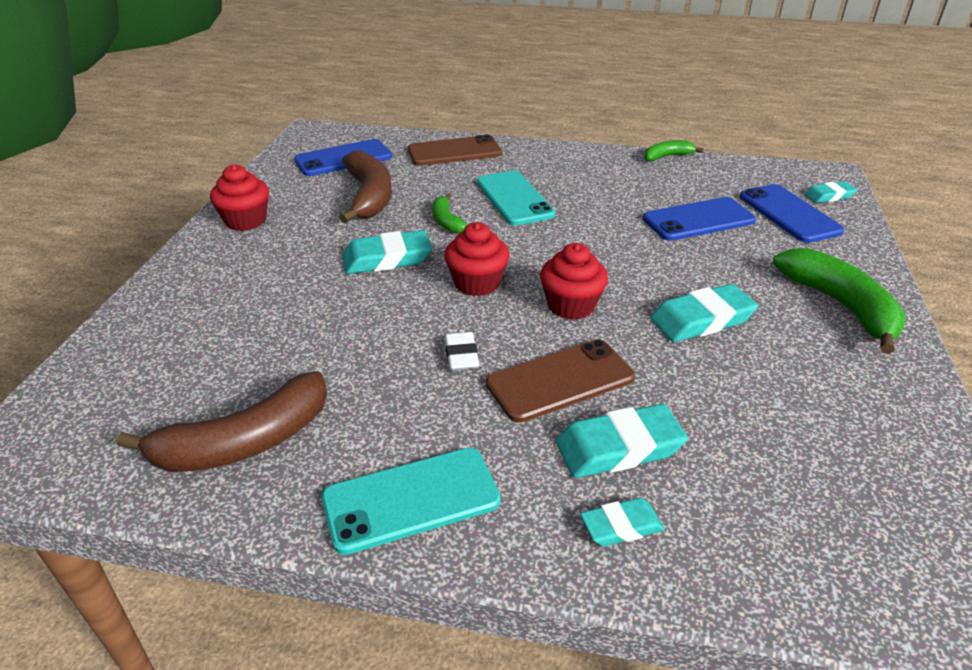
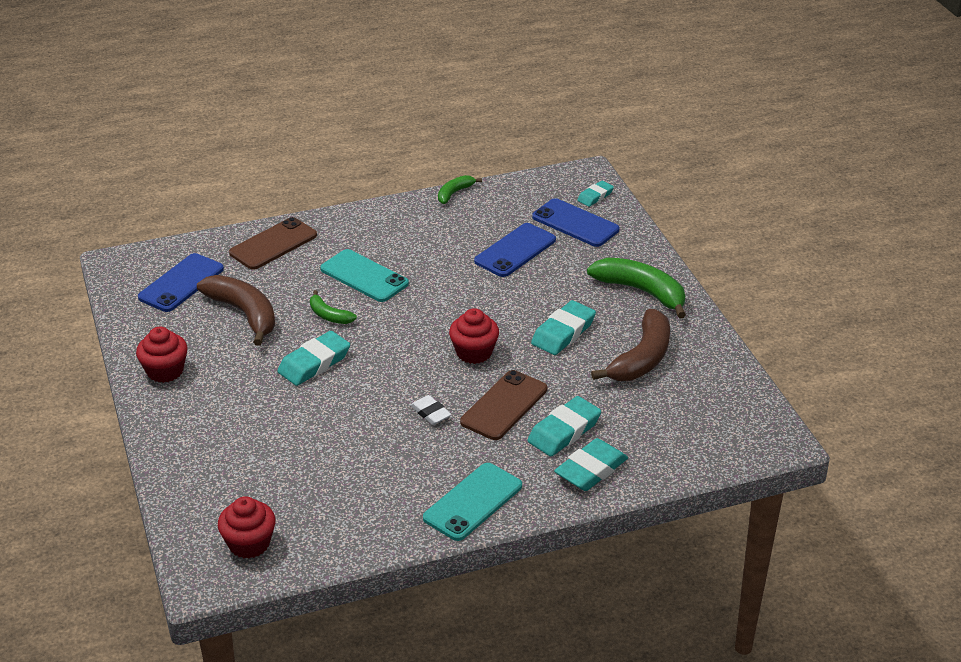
camera: 30 degrees left, 0 degrees up
(245, 442) = (347, 513): brown banana -> brown banana (642, 358)
(477, 283) = (397, 359): red cupcake -> red cupcake (249, 544)
(621, 526) = (591, 470): turquoise eraser -> turquoise eraser, size x1.67

